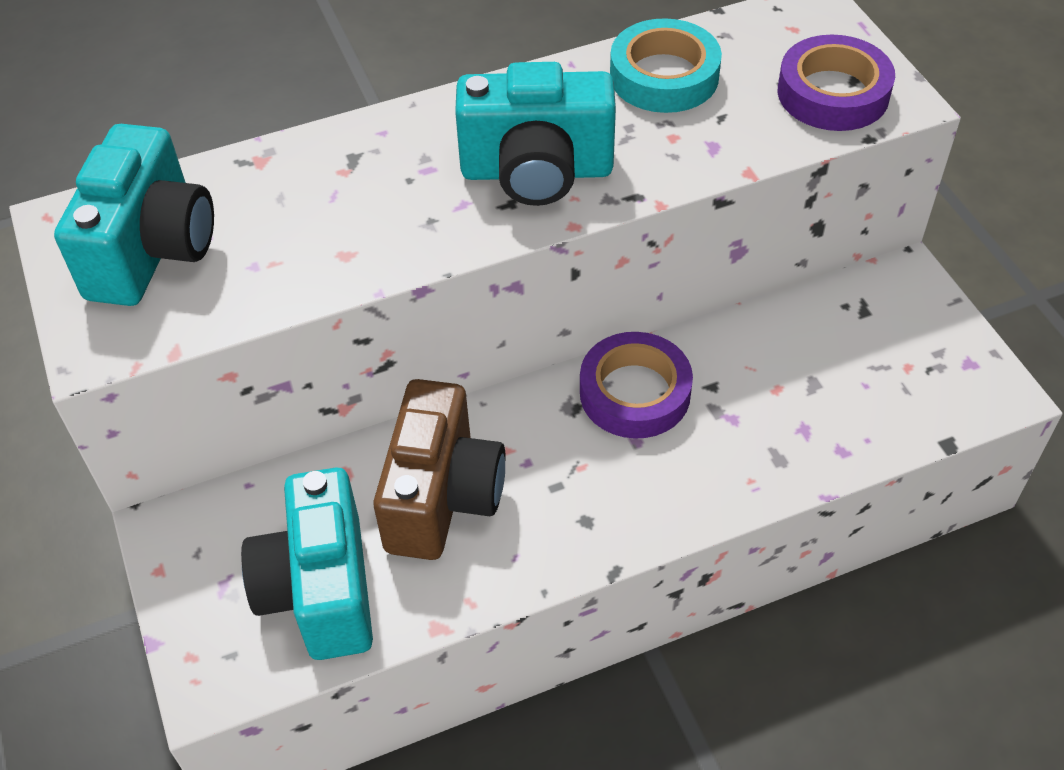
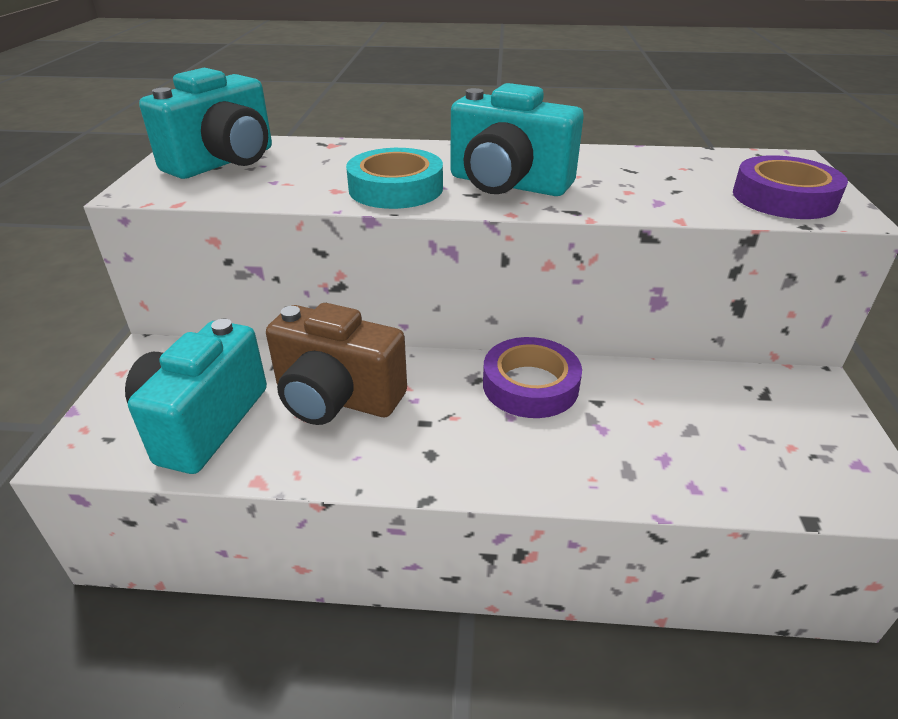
camera: 25 degrees right, 15 degrees down
(442, 496) = (336, 398): brown camera -> brown camera turned 75 degrees clockwise
(664, 76) = (643, 165): turquoise tape -> turquoise tape (396, 188)

